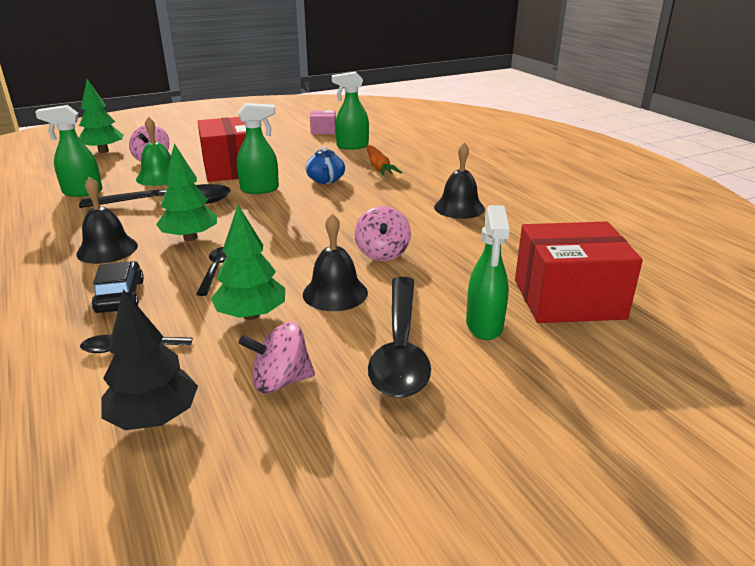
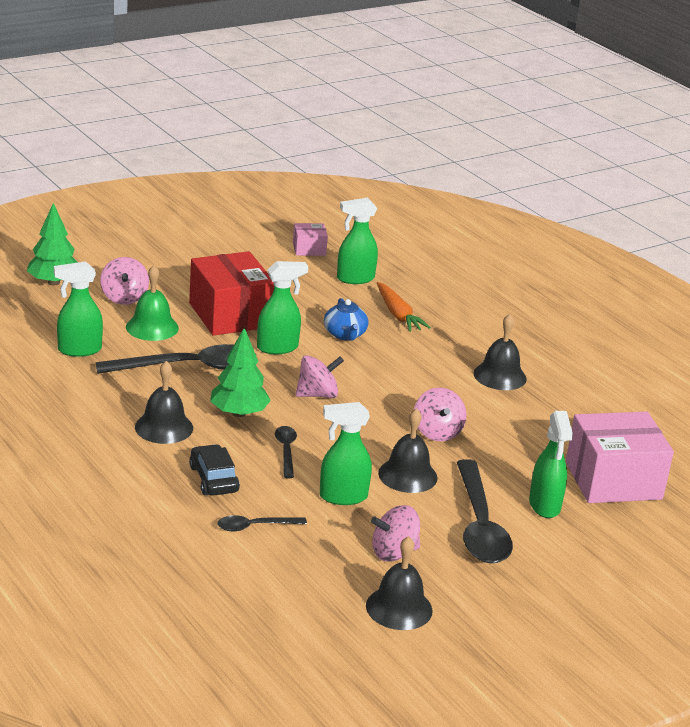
camera: 10 degrees left, 0 degrees up
(154, 418) = (311, 580): black tree -> none
(251, 315) = (342, 497): green tree -> green spray bottle
(252, 462) = (399, 608): none -> black bell
(276, 223) = (317, 394): none -> pink spinning top
(568, 299) = (613, 480): red box -> pink box

